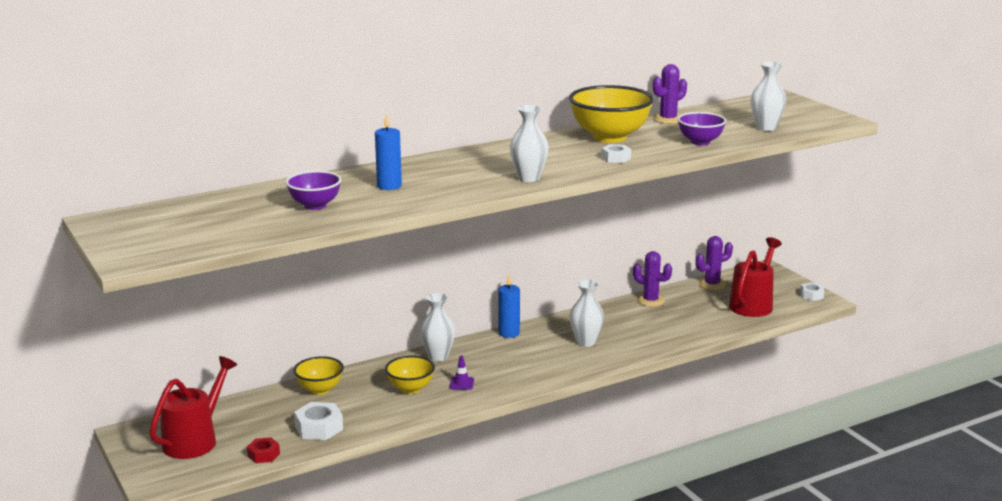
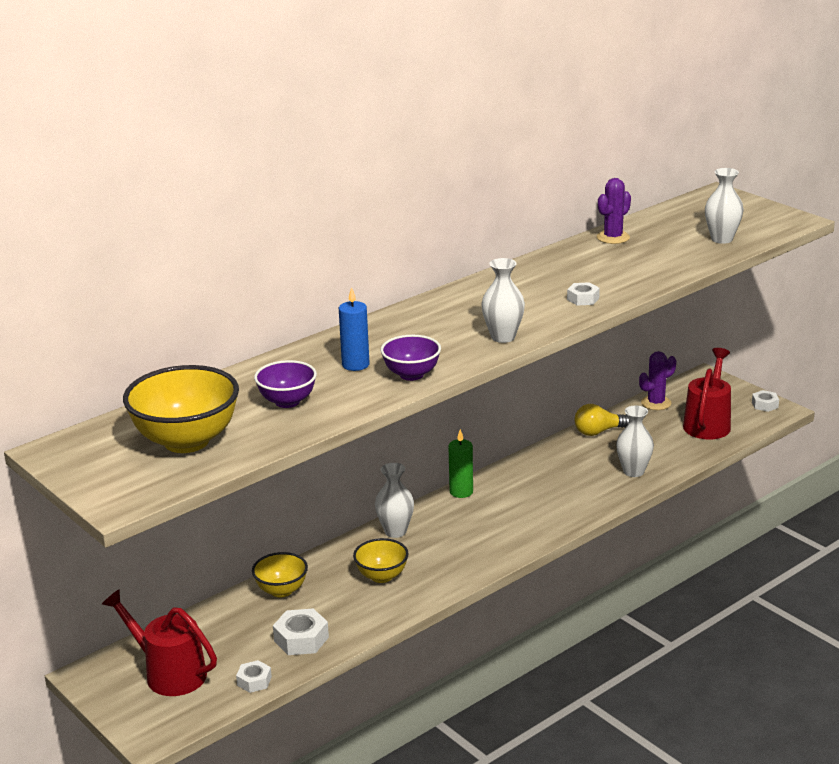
camera: 10 degrees left, 5 degrees up
(195, 440) = (168, 673): red watering can -> red watering can turned 75 degrees counterclockwise
(263, 455) = (254, 681): red nut -> white nut
(461, 383) = (435, 562): purple traffic cone -> none
(509, 333) = (461, 492): blue candle -> green candle
(586, 342) = (549, 493): white vase -> white vase (633, 471)
(610, 137) = (562, 269): yellow bowl -> yellow bowl (186, 441)
(650, 301) = (598, 432): purple cactus -> yellow light bulb
(700, 142) = (662, 266): purple bowl -> purple bowl (411, 375)

